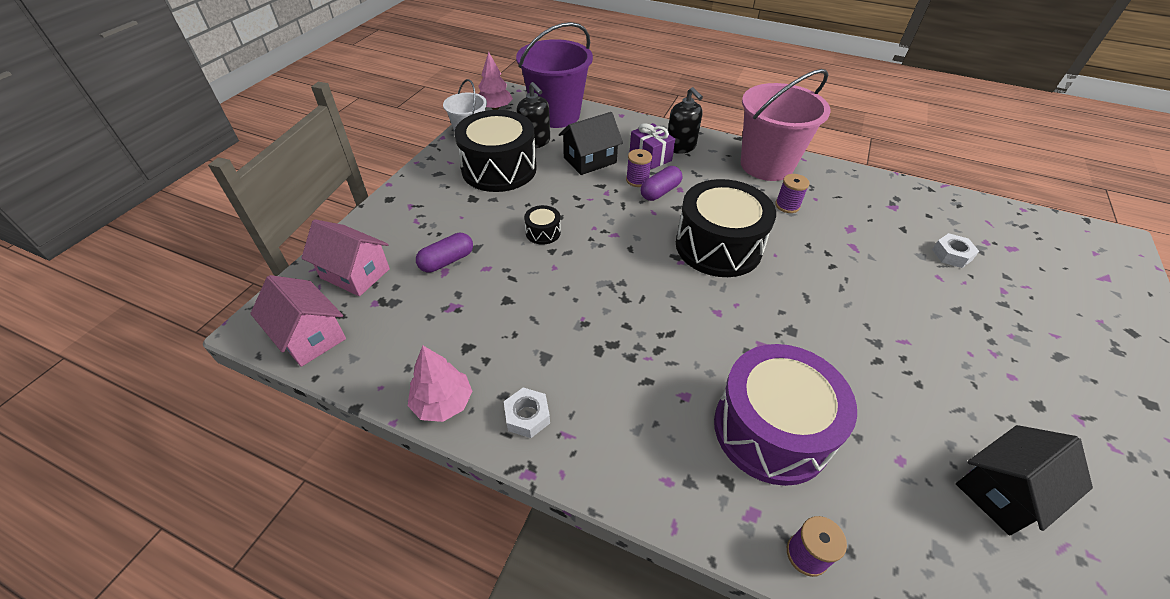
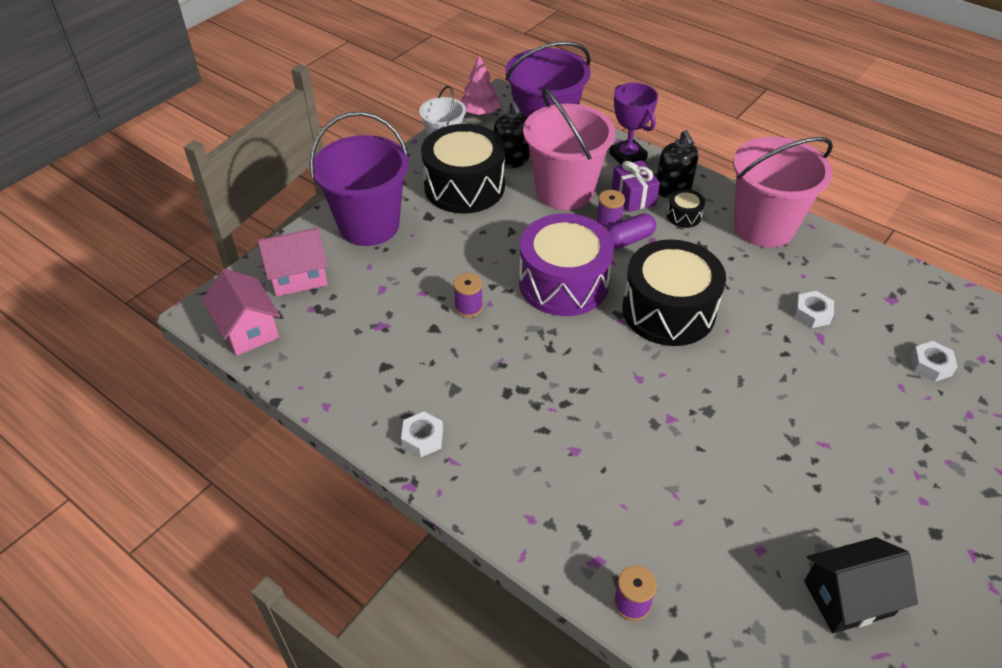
camera: 15 degrees right, 0 degrees up
(355, 273) = (298, 276): pink house -> pink house turned 60 degrees counterclockwise
(417, 214) = (369, 225): none -> purple bucket
(443, 403) = (351, 411): pink tree -> none
(447, 261) = (386, 279): purple capsule -> none
(543, 232) = (489, 265): black drum -> black drum (683, 216)
(590, 160) = (564, 191): black house -> pink bucket
(633, 126) = (627, 156): none -> purple trophy
(771, 429) = (645, 497): purple drum -> purple drum (563, 283)
(787, 205) = (766, 278): purple spool -> purple spool (468, 307)
(838, 228) = (812, 314): none -> white nut

